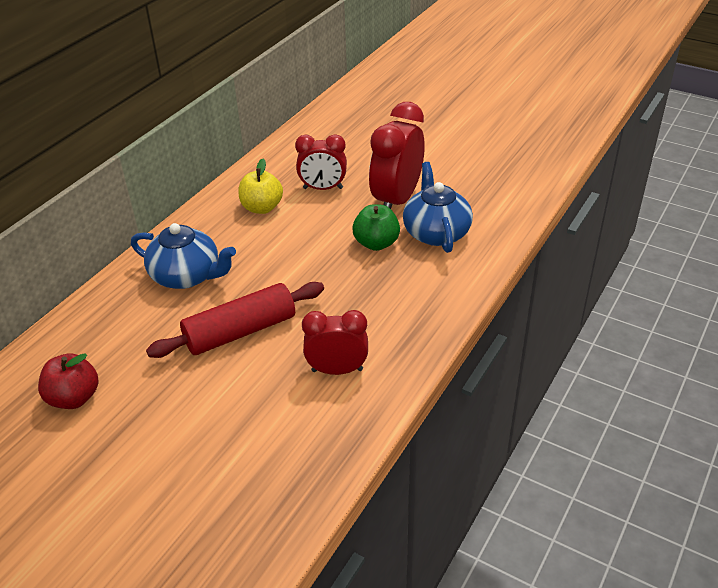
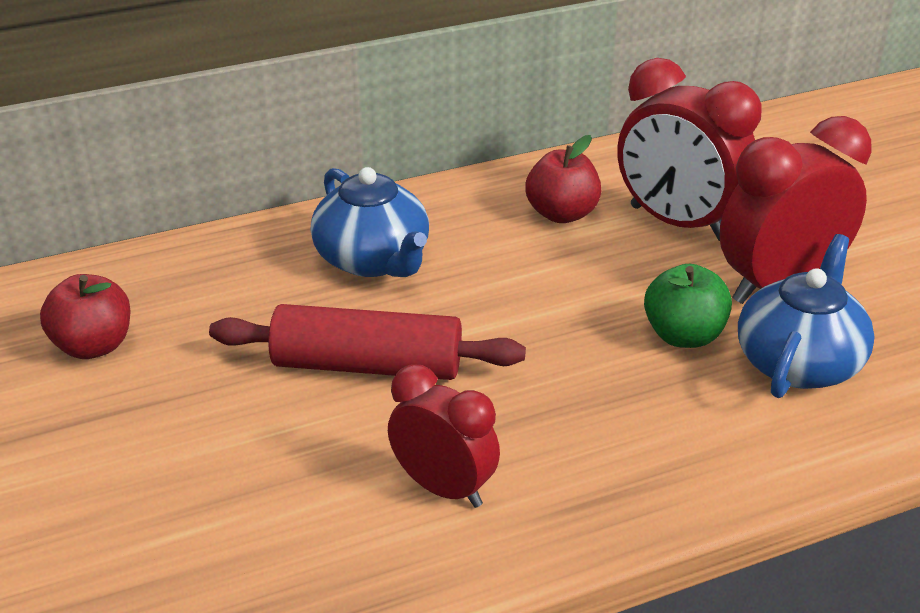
camera: 35 degrees right, 5 degrees down
(262, 208) = (562, 214): yellow apple -> red apple
(323, 188) = (678, 223): red clock -> red clock, size x1.56

